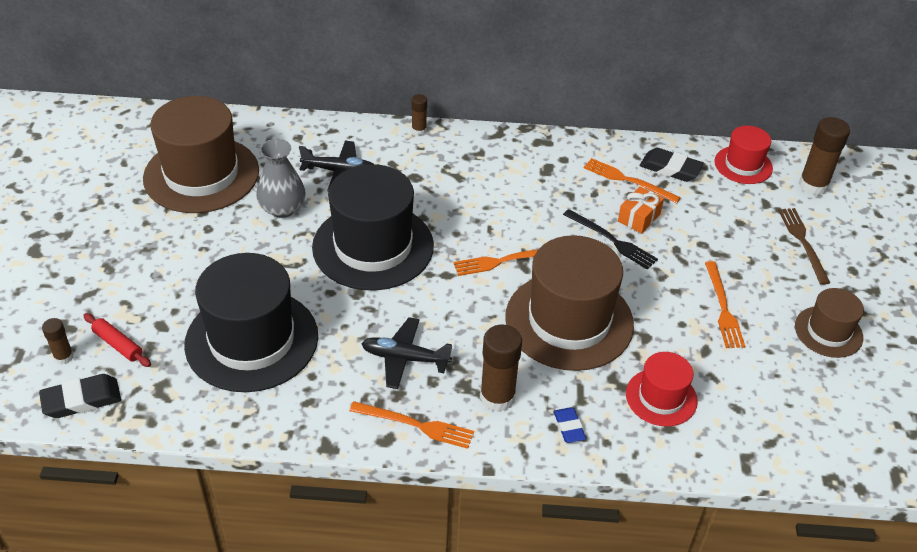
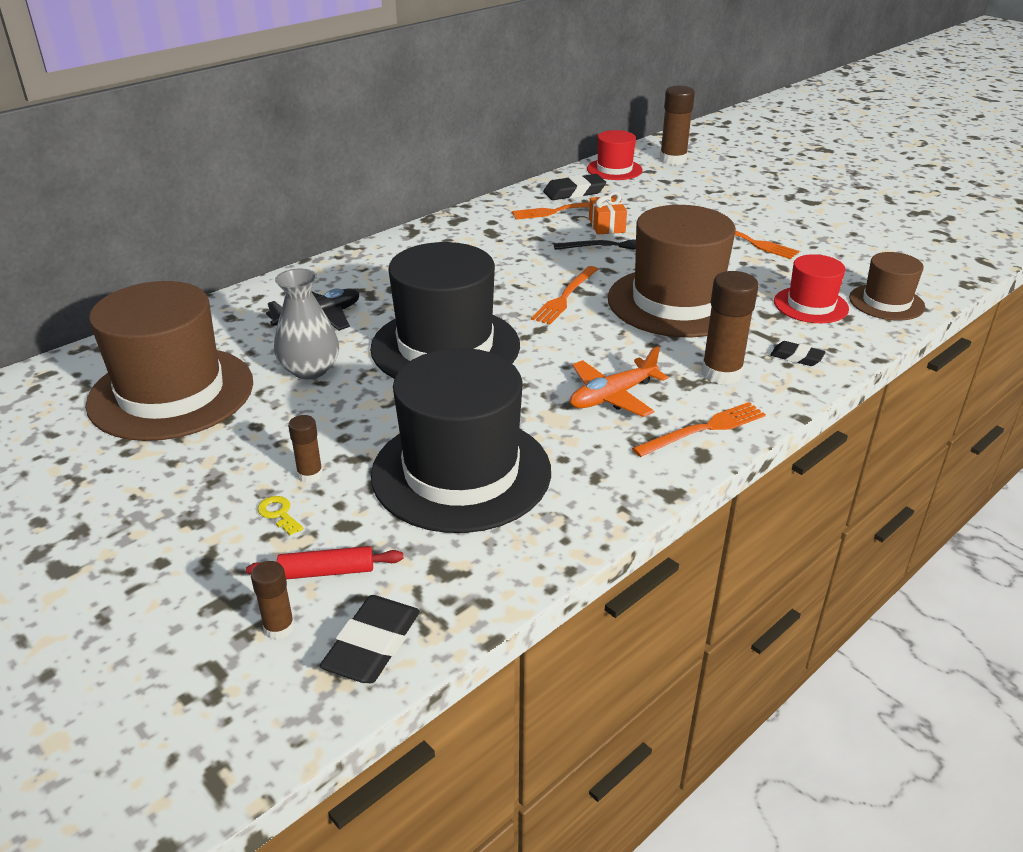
camera: 45 degrees left, 10 degrees down
(144, 293) = (279, 514): none -> yellow key
(405, 358) = (612, 396): black plane -> orange plane
(419, 130) = (341, 259): brown glue stick -> brown glue stick (310, 474)
(569, 427) = (796, 357): blue eraser -> black eraser
(803, 242) = (723, 188): brown fork -> none
(828, 332) = (821, 220): brown hat -> brown hat (886, 302)

